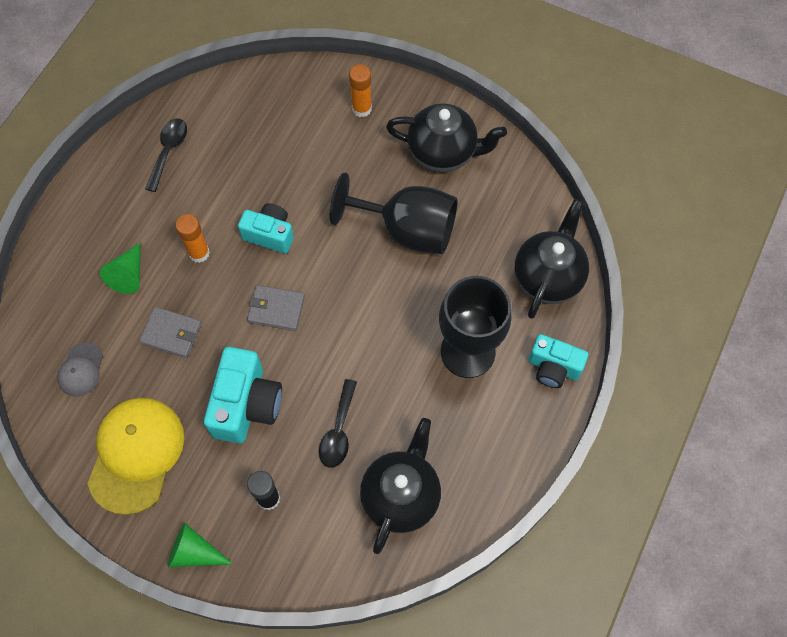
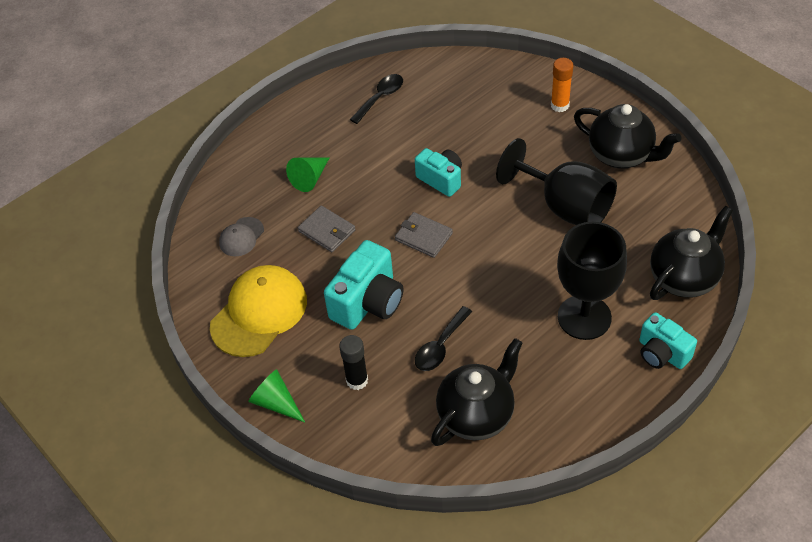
camera: 25 degrees right, 15 degrees down
(199, 253) = (375, 177): orange glue stick -> none

